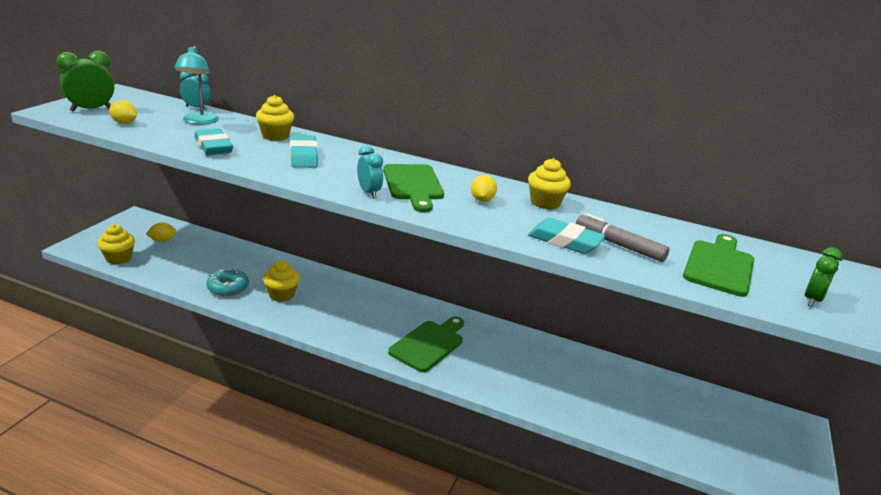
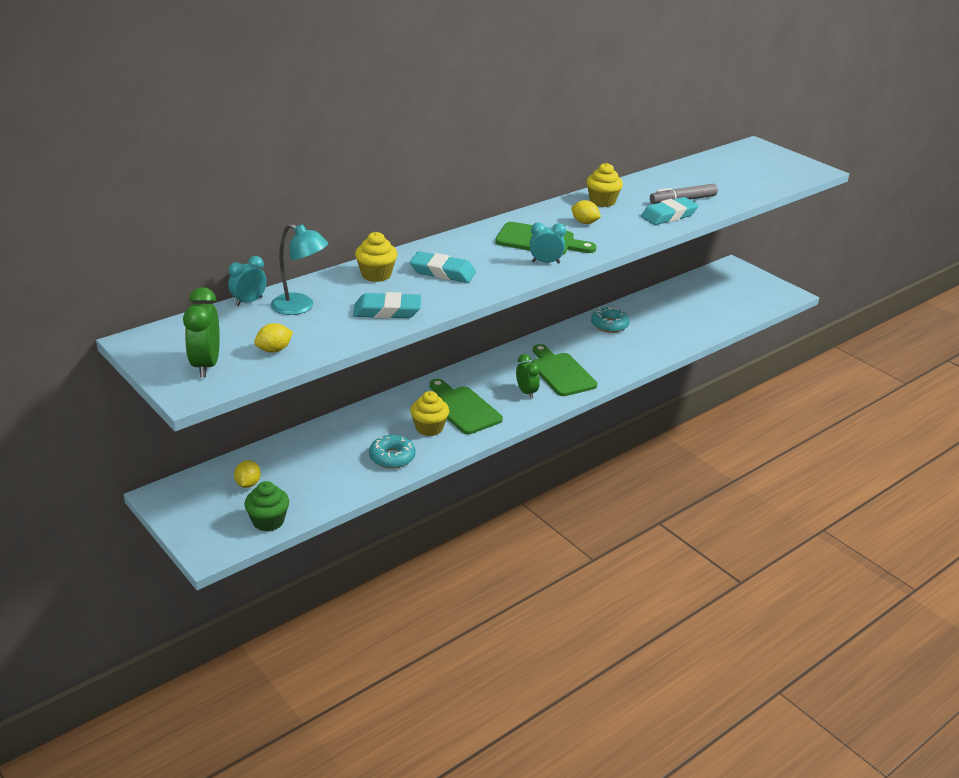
camera: 60 degrees left, 5 degrees up
(119, 258) = (268, 521): yellow cupcake -> green cupcake
(549, 356) = (609, 325): none -> turquoise donut
(719, 266) = (724, 181): green cutting board -> green cutting board (462, 408)
(812, 300) = (775, 173): green clock -> green clock (526, 392)

